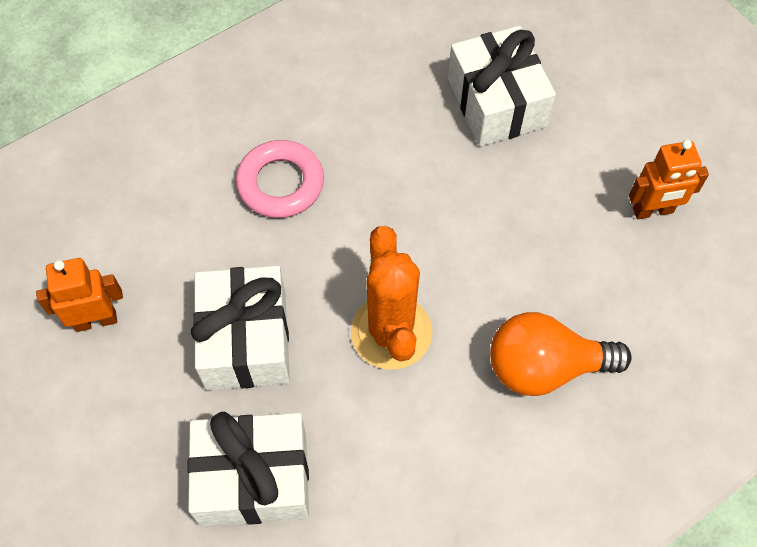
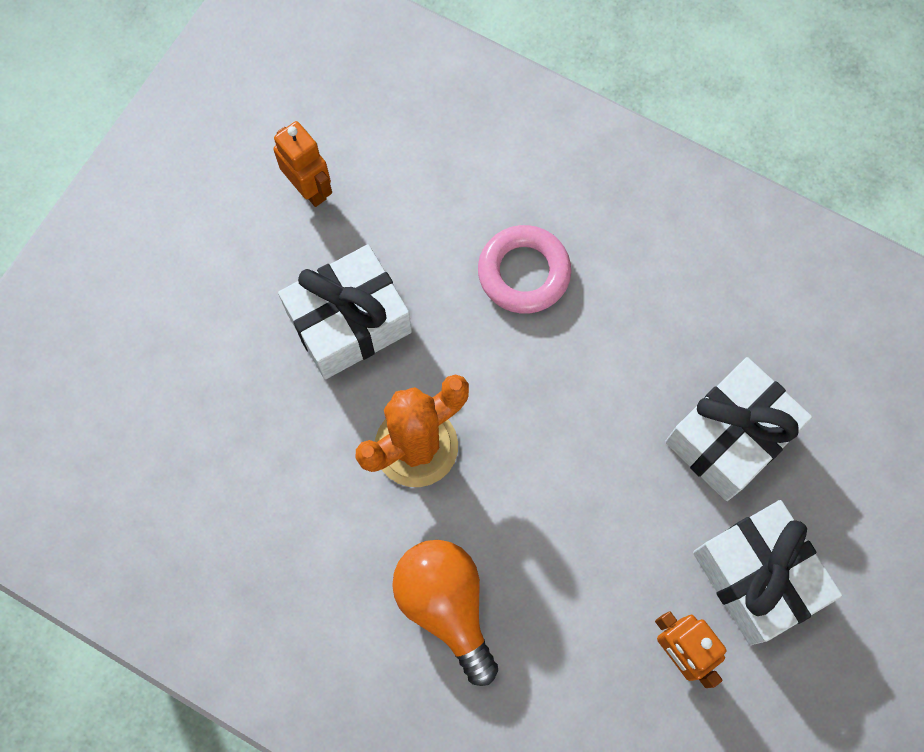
camera: 65 degrees right, 10 degrees up
(254, 478) = (226, 392): white gift -> white gift (756, 577)

